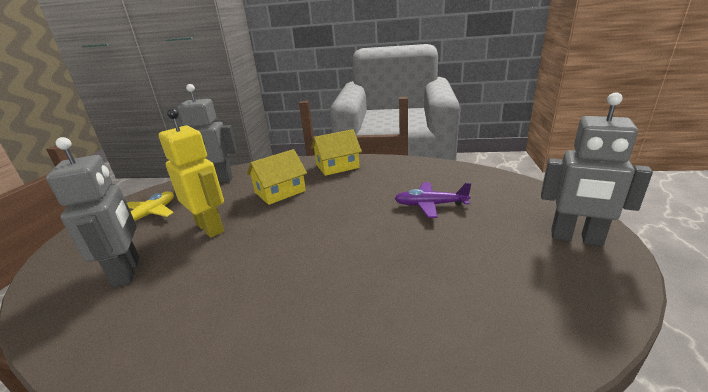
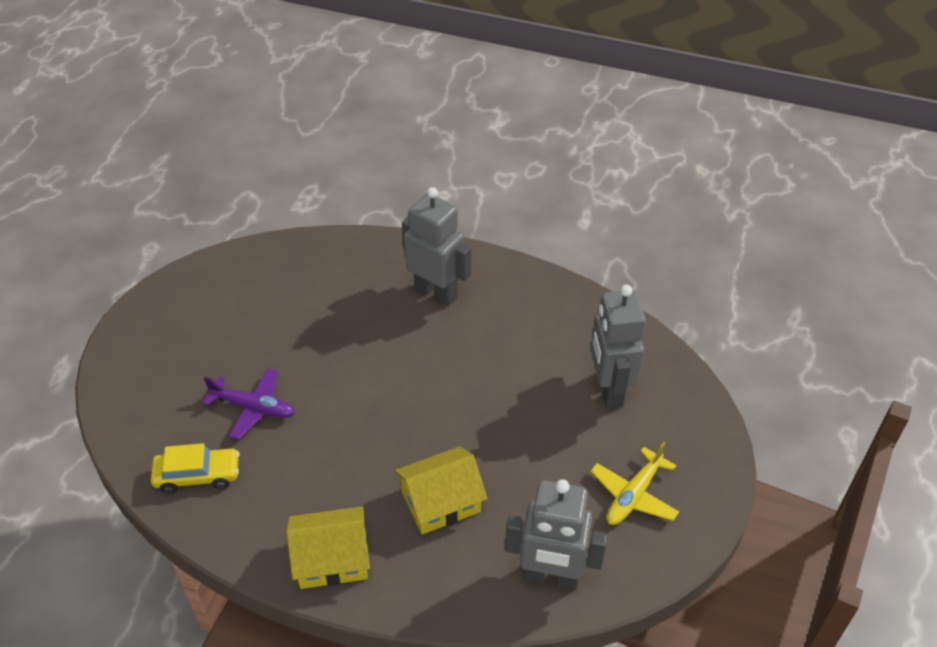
camera: 170 degrees left, 20 degrees up
(210, 228) = (534, 440): yellow robot -> none
(435, 175) = (198, 475): none -> yellow car
(576, 238) = (160, 322): grey robot -> grey robot (436, 293)

